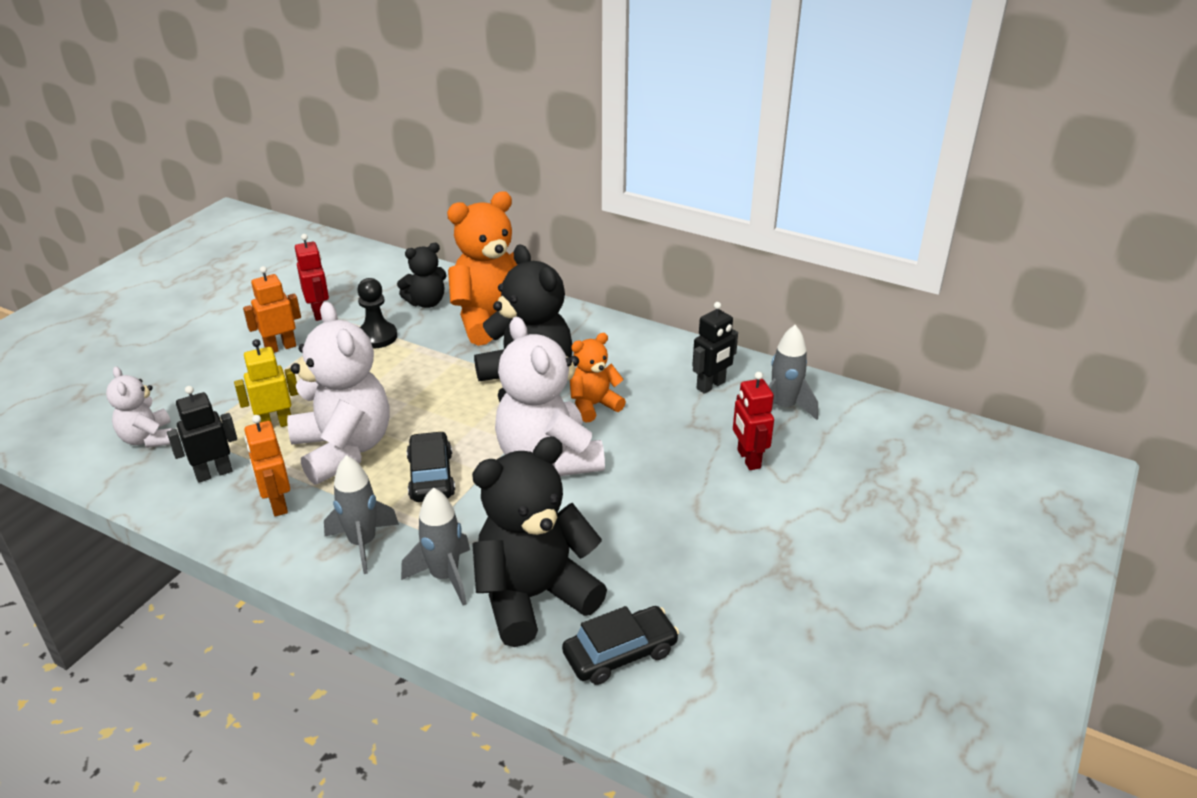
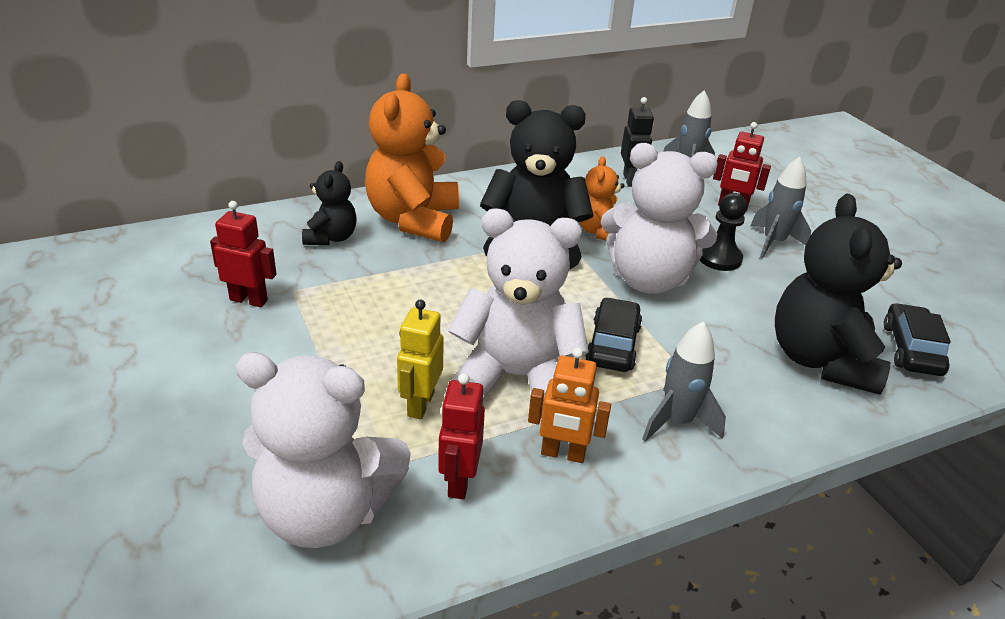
camera: 55 degrees left, 0 degrees up
(148, 438) = (326, 512): white teddy bear -> white teddy bear, size x1.86
(214, 473) = (459, 481): black robot -> red robot
(280, 347) = (277, 348): orange robot -> none
(377, 337) = (348, 285): black pawn -> black pawn (719, 258)
(431, 476) = (613, 345): black car -> black car turned 75 degrees clockwise
(445, 577) = (762, 394): grey rocket -> grey rocket (773, 243)

